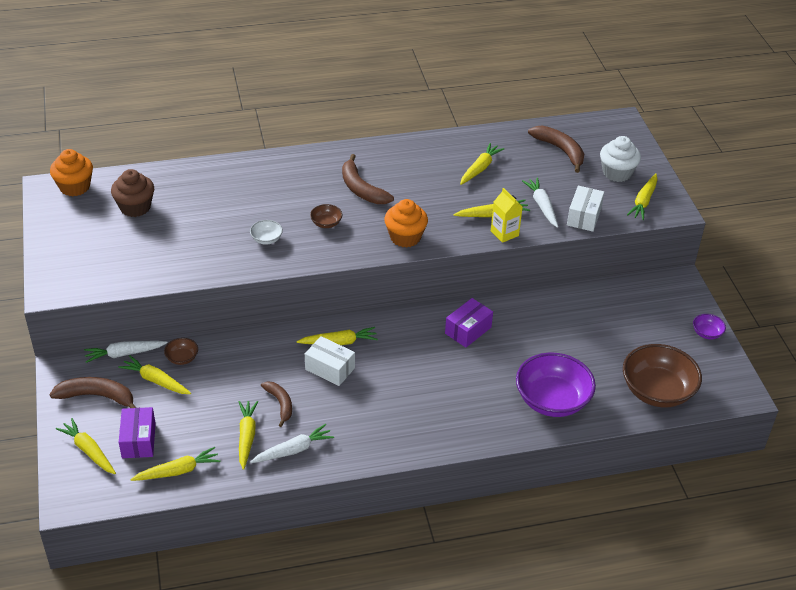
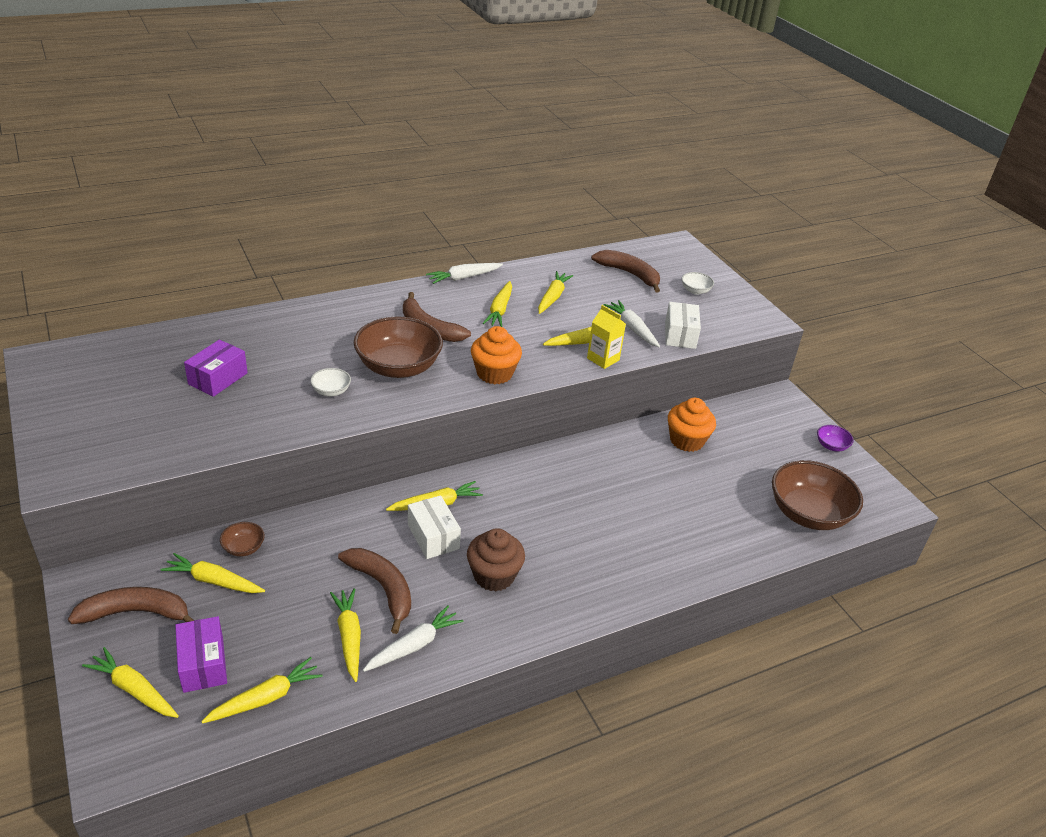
camera: 15 degrees left, 5 degrees down
(75, 187) = (75, 355): orange cupcake -> orange cupcake (686, 440)
(124, 354) = (165, 552): white carrot -> white carrot (463, 277)
(135, 207) = (158, 371): brown cupcake -> brown cupcake (494, 576)
(280, 404) = (383, 588): brown banana -> brown banana, size x1.53
(326, 223) = (398, 367): brown bowl -> brown bowl, size x2.28
(330, 369) = (433, 537): white box -> white box turned 45 degrees clockwise
(468, 330) = (580, 473): purple box -> purple box (218, 378)
(552, 400) = (701, 539): purple bowl -> none
(617, 173) = (695, 291): white cupcake -> white bowl
(643, 201) = (733, 315): yellow carrot -> yellow carrot (499, 310)

